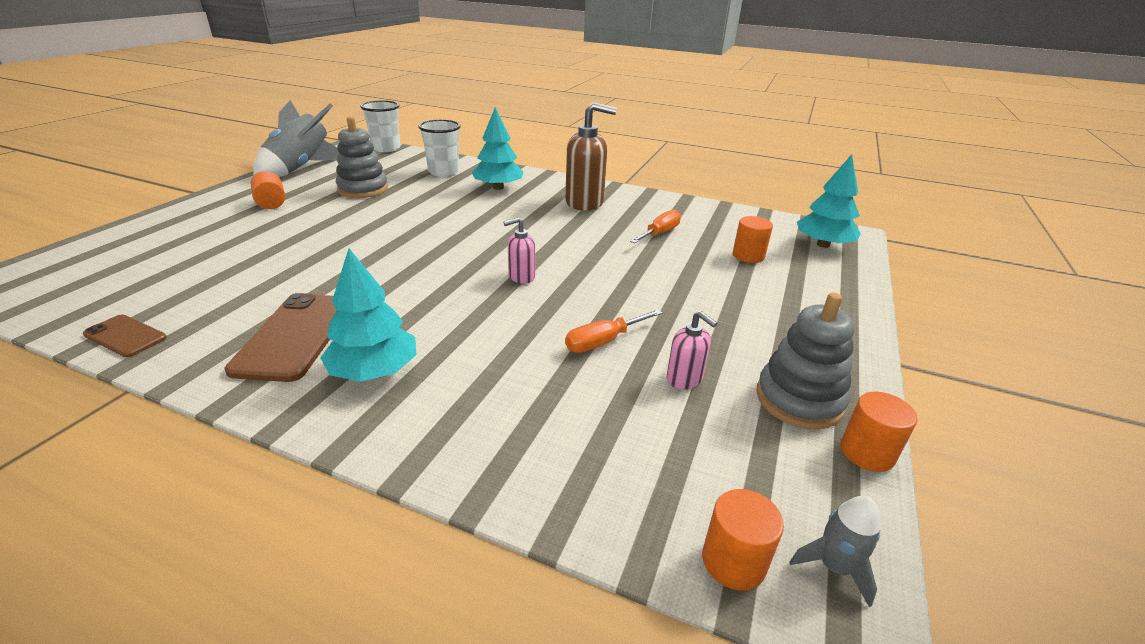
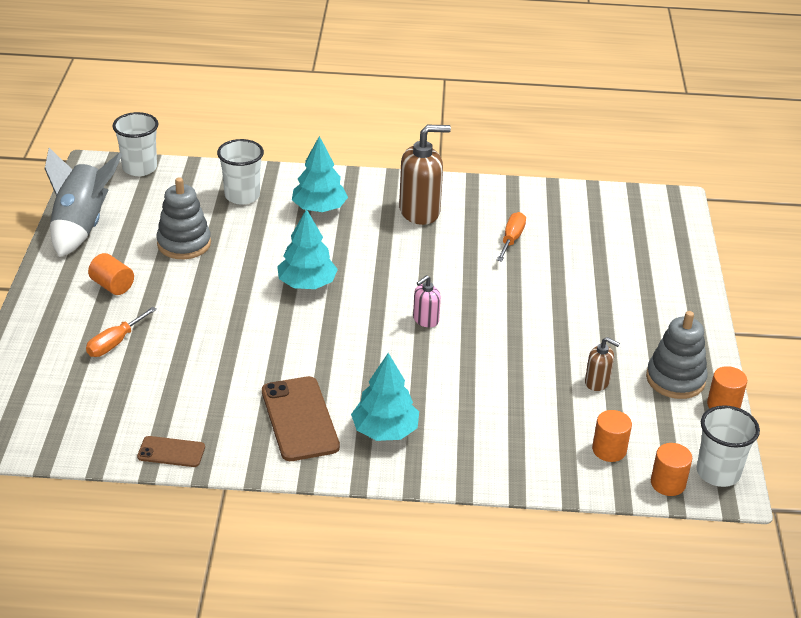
camera: 20 degrees left, 5 degrees up
(603, 342) = (527, 366): orange screwdriver -> orange screwdriver (115, 343)
(684, 379) = (597, 382): pink soap dispenser -> brown soap dispenser
(748, 256) = (598, 250): orange cylinder -> orange cylinder (609, 450)
(823, 245) = (655, 220): turquoise tree -> turquoise tree (307, 284)
(834, 567) = (718, 473): grey rocket -> white cup

